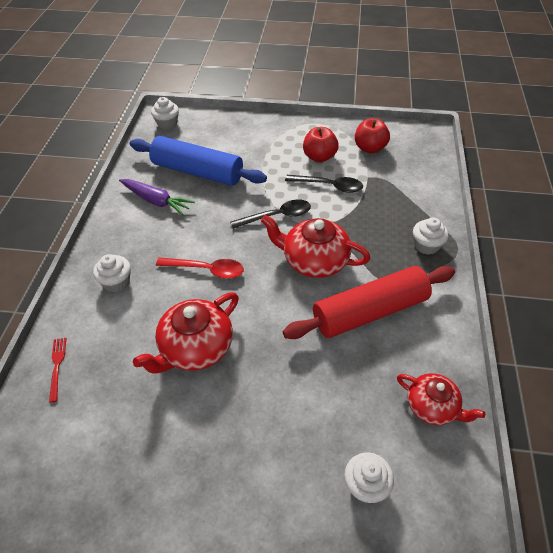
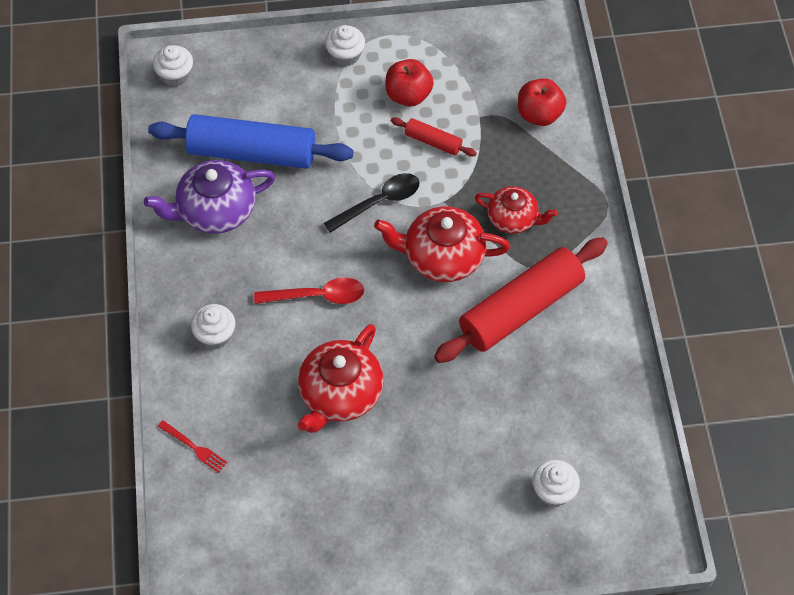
camera: 15 degrees left, 10 degrees up
(57, 365) = (195, 448): red fork -> red fork turned 150 degrees clockwise
(156, 201) = (215, 210): purple carrot -> purple teapot
(329, 186) = (433, 141): black spoon -> red rolling pin
(370, 148) = (472, 67): red apple -> red apple (539, 114)
(426, 245) = (570, 207): white cupcake -> white cupcake (345, 55)
(432, 406) = (605, 401): red teapot -> red teapot (513, 218)

